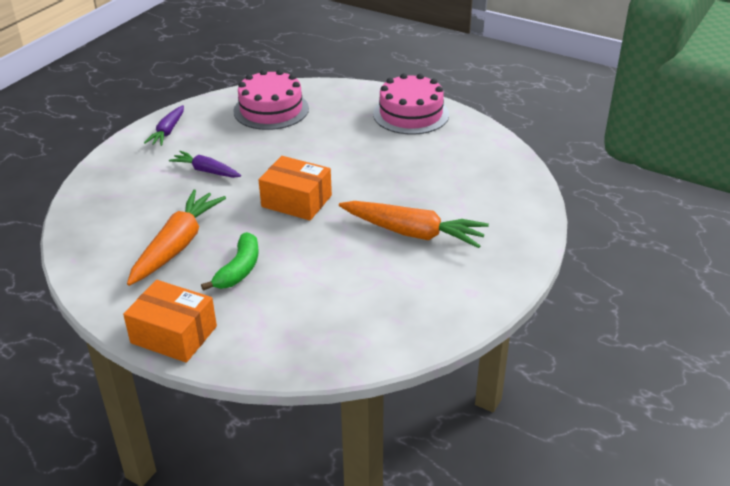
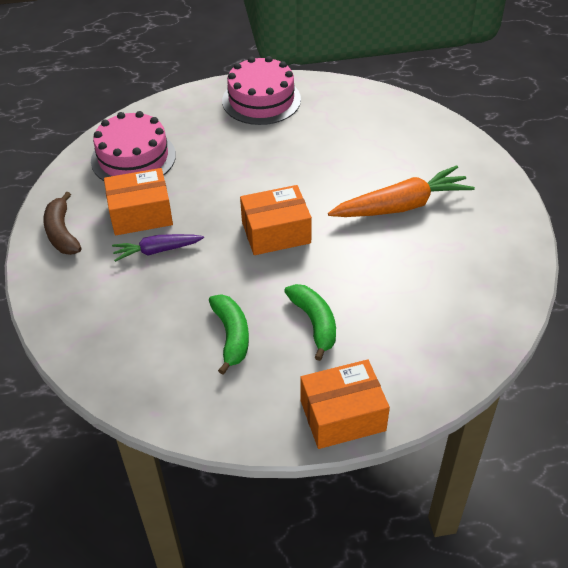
camera: 40 degrees left, 10 degrees up
(167, 131) = (62, 233): purple carrot -> brown banana
(177, 245) = (231, 336): orange carrot -> green banana
(227, 145) = (141, 214): none -> orange box

